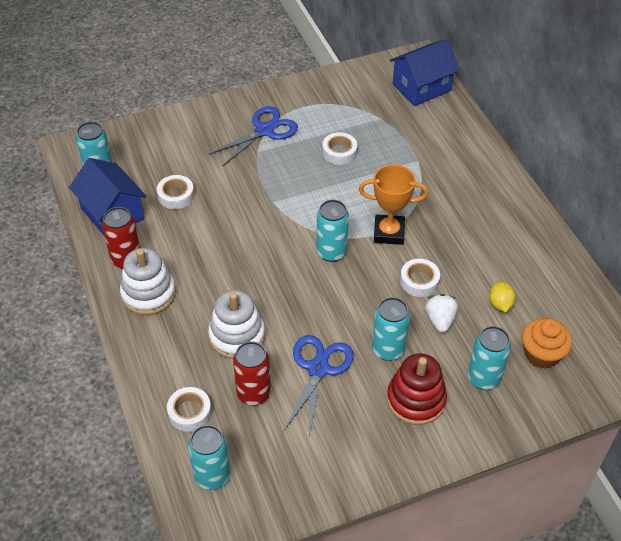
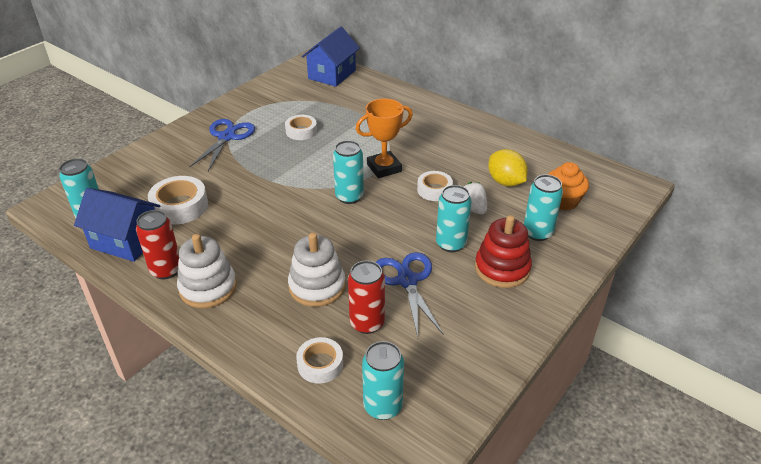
camera: 30 degrees left, 10 degrees down
(176, 196) = (180, 206): white tape -> white tape, size x1.54
(500, 304) = (505, 182): yellow lemon -> yellow lemon, size x1.56

